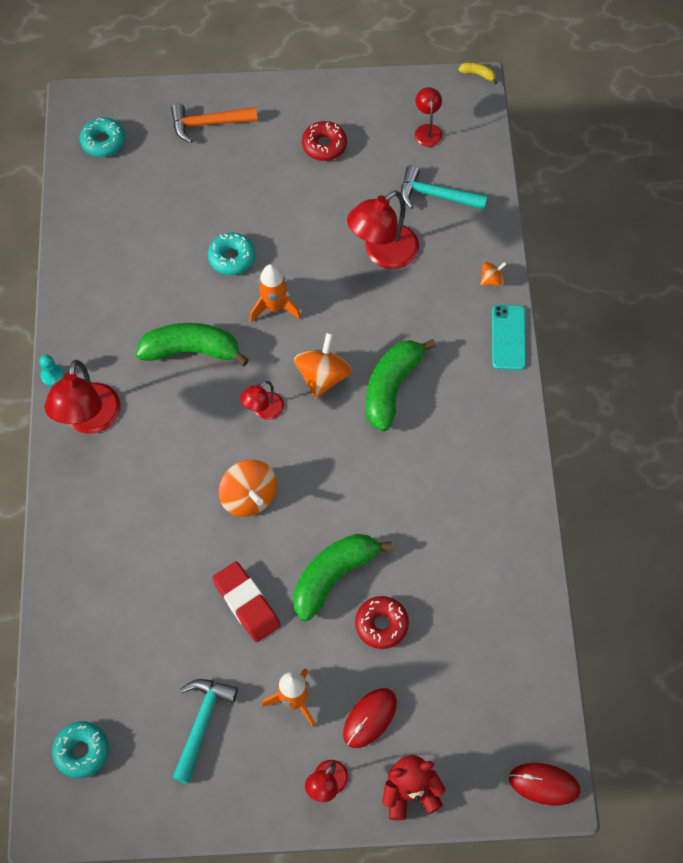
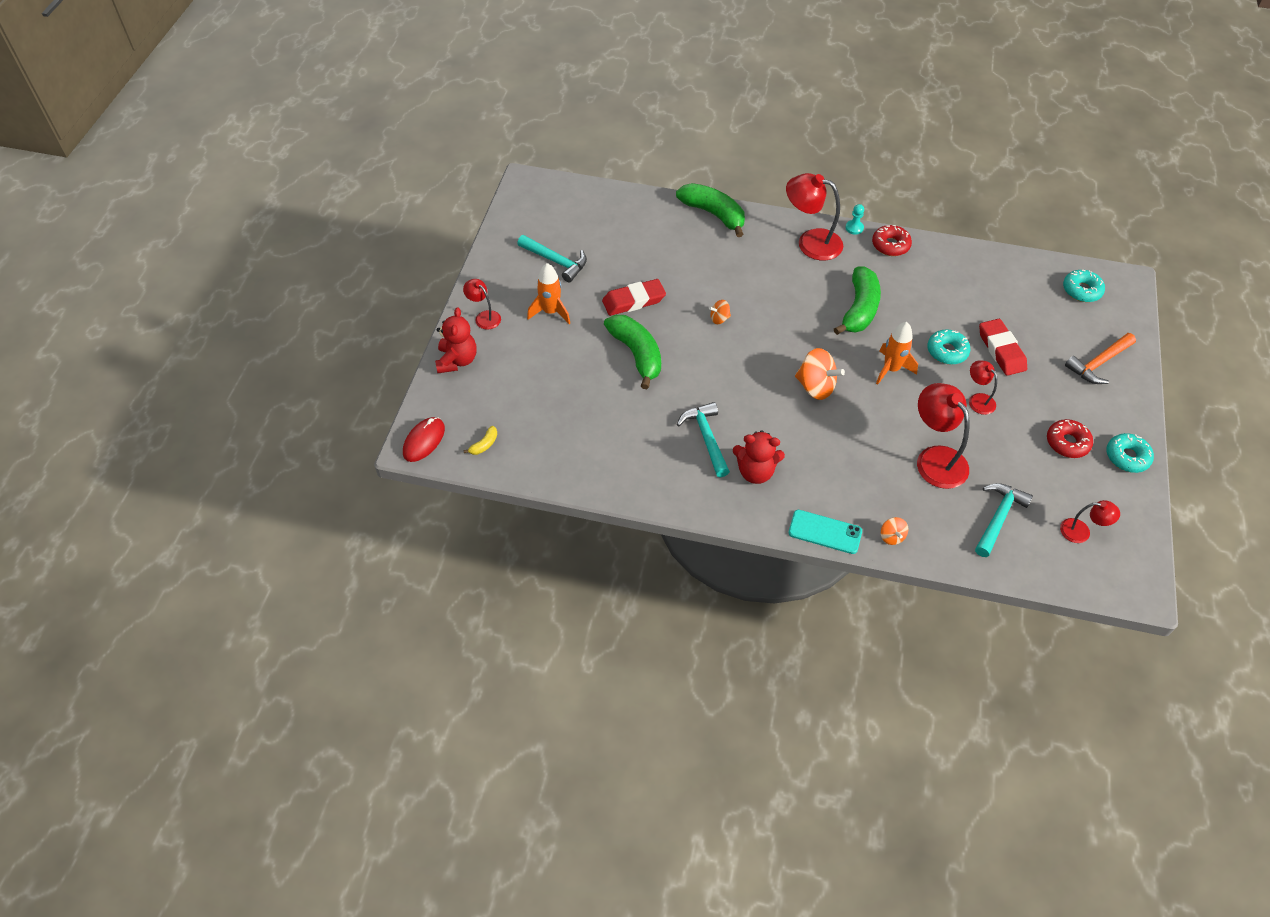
camera: 105 degrees right, 10 degrees down
(82, 751) = (563, 202): turquoise donut -> turquoise donut (1127, 457)
(208, 123) = (1098, 363): orange hammer -> orange hammer turned 135 degrees counterclockwise
(215, 208) = (1001, 350): none -> red eraser
(249, 497) = (719, 319): orange spinning top -> orange spinning top, size x0.52
(263, 410) = (793, 342): red lamp -> red lamp (978, 400)
(370, 718) = (519, 350): red mouse -> none
(381, 624) = (587, 374): red donut -> red donut (890, 245)
(391, 387) = (793, 431): green banana -> green banana (713, 214)
(431, 471) = (706, 438): none -> turquoise hammer
(458, 414) = (755, 472): none -> red teddy bear
(478, 74) = (1156, 598): yellow banana -> yellow banana (484, 445)

